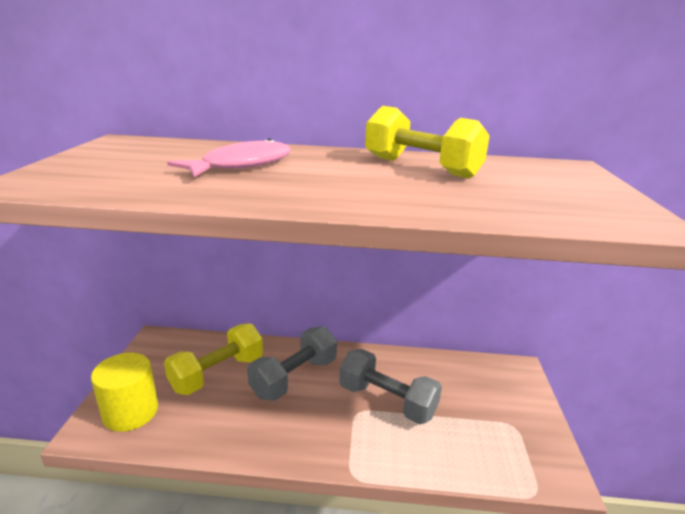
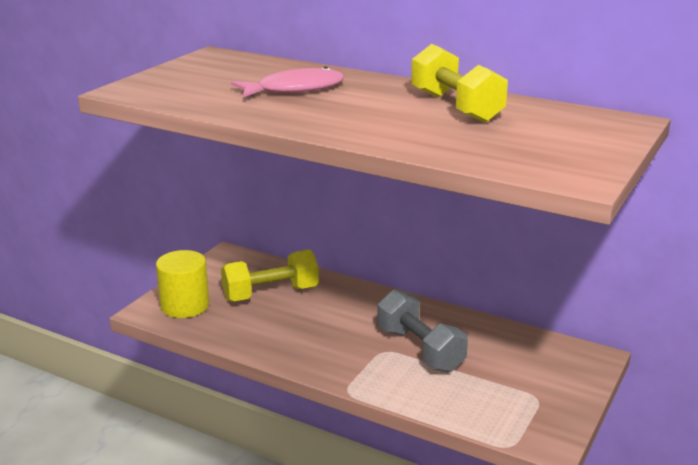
camera: 25 degrees right, 0 degrees up
(294, 378) = (340, 312): grey dumbbell -> none

